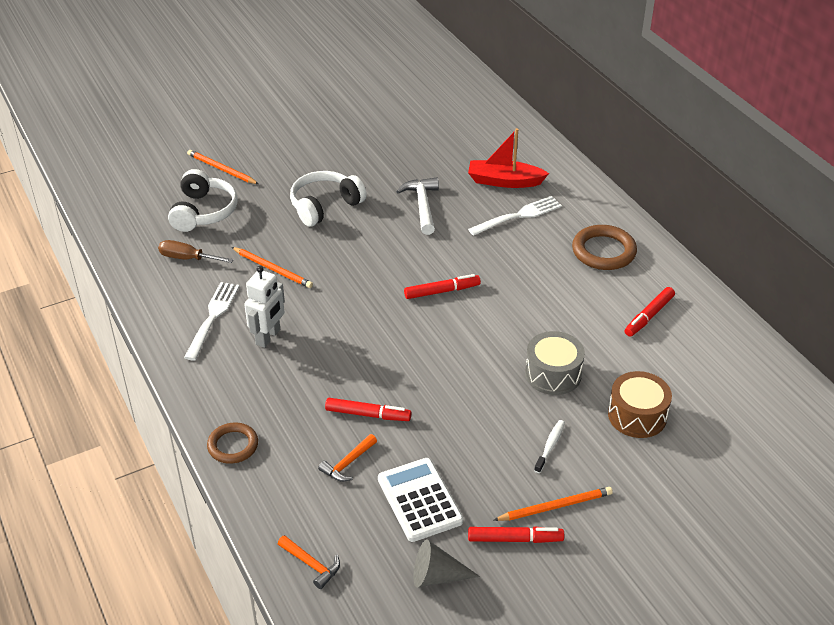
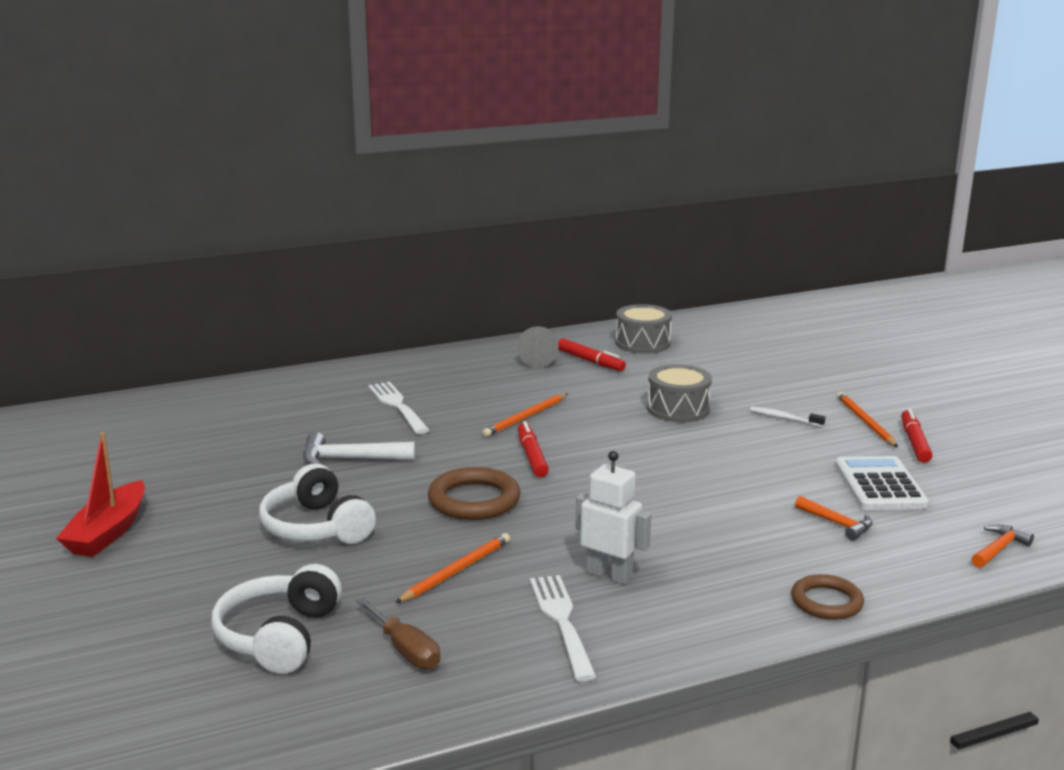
camera: 85 degrees left, 20 degrees down
(187, 258) = (405, 650): brown screwdriver -> brown screwdriver turned 60 degrees counterclockwise
(203, 212) = (279, 636): white headphones -> white headphones turned 90 degrees counterclockwise
(212, 318) = (562, 622): white fork -> white fork turned 60 degrees clockwise
(221, 169) = (158, 620): orange pencil -> orange pencil (525, 417)
(368, 414) = (754, 509): red marker -> none
(420, 500) = (880, 485): white calculator -> white calculator turned 105 degrees clockwise
(437, 576) = (979, 481): grey cone -> grey cone (538, 359)
(504, 181) = (322, 408): red boat -> red boat (108, 532)
(603, 251) = (480, 370): brown ring -> brown ring (474, 500)
(637, 415) = (735, 379): brown drum -> none
(710, 350) = (642, 343): none -> grey drum

